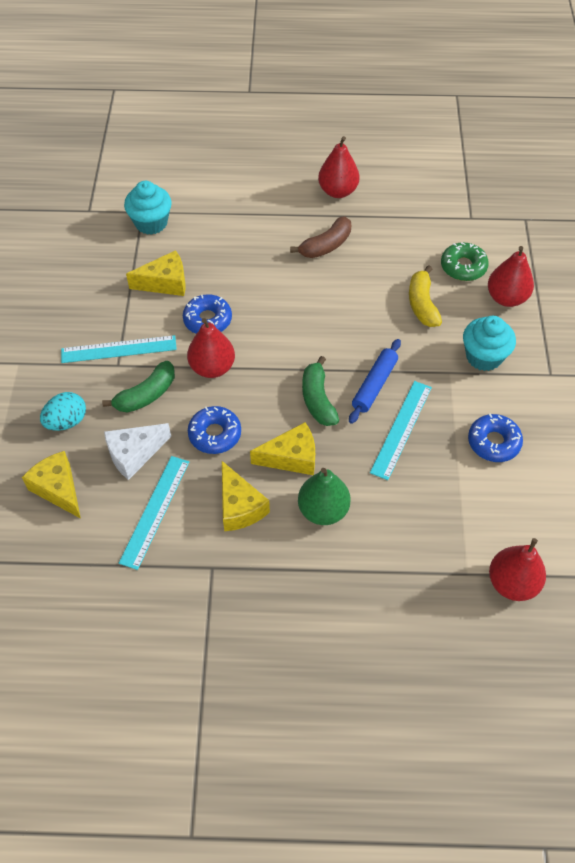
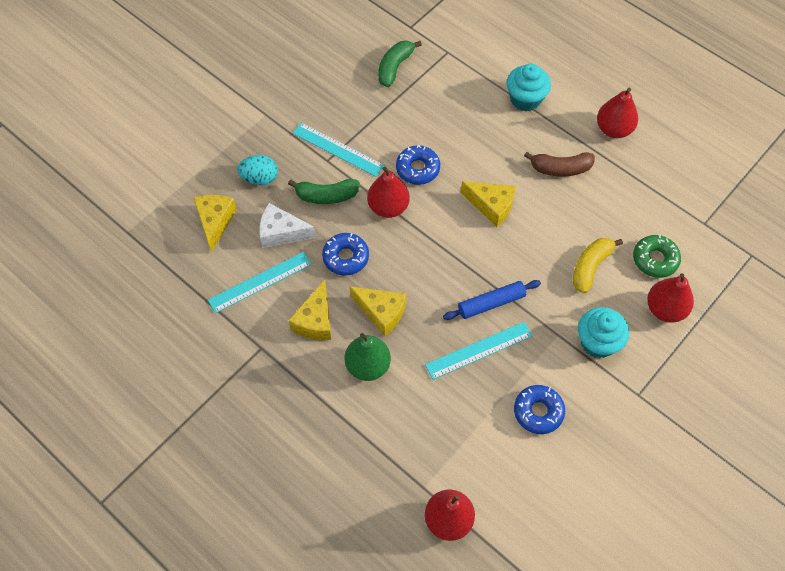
camera: 40 degrees right, 5 degrees up
(151, 223) = (446, 65): turquoise cupcake -> turquoise cupcake (525, 99)
(165, 283) = (413, 120): yellow cheese -> yellow cheese (491, 206)
(318, 399) = (440, 284): green banana -> green banana (395, 67)

